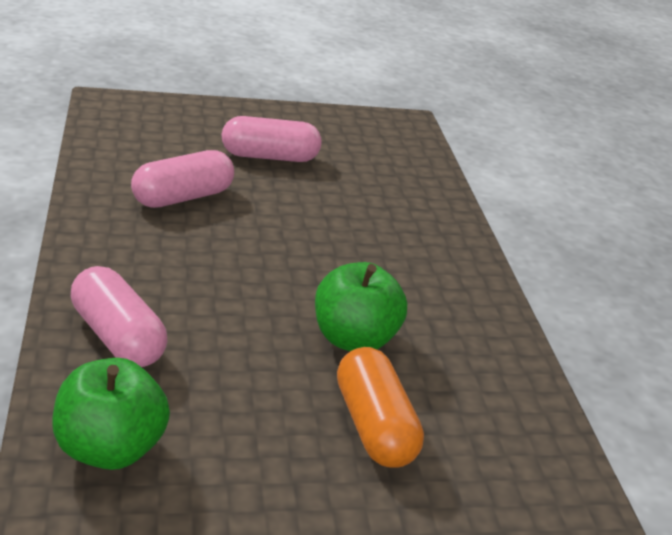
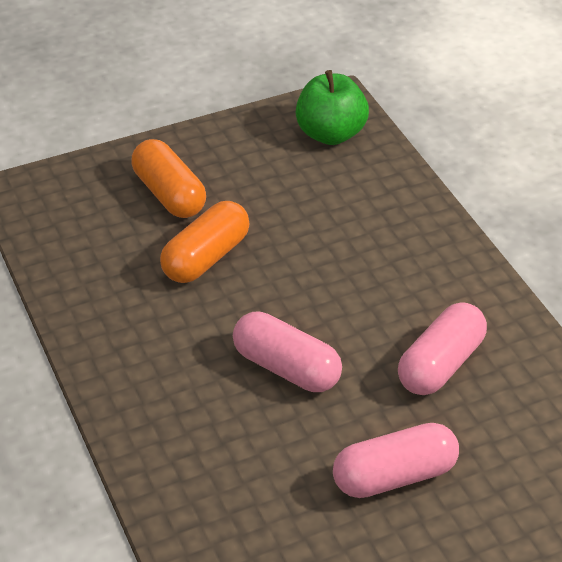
camera: 170 degrees right, 10 degrees up
(117, 337) = (382, 201): pink capsule -> pink capsule (287, 368)
(353, 339) = (206, 257): green apple -> orange capsule

